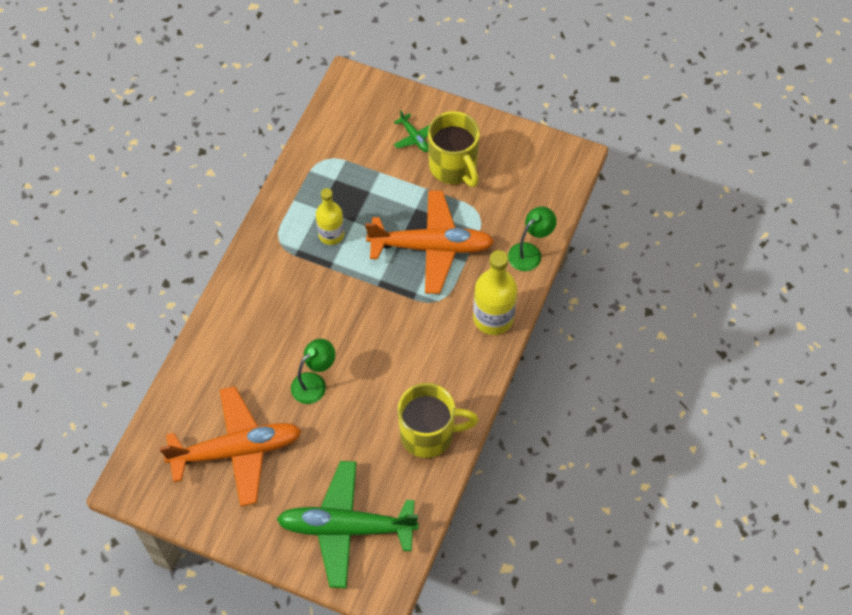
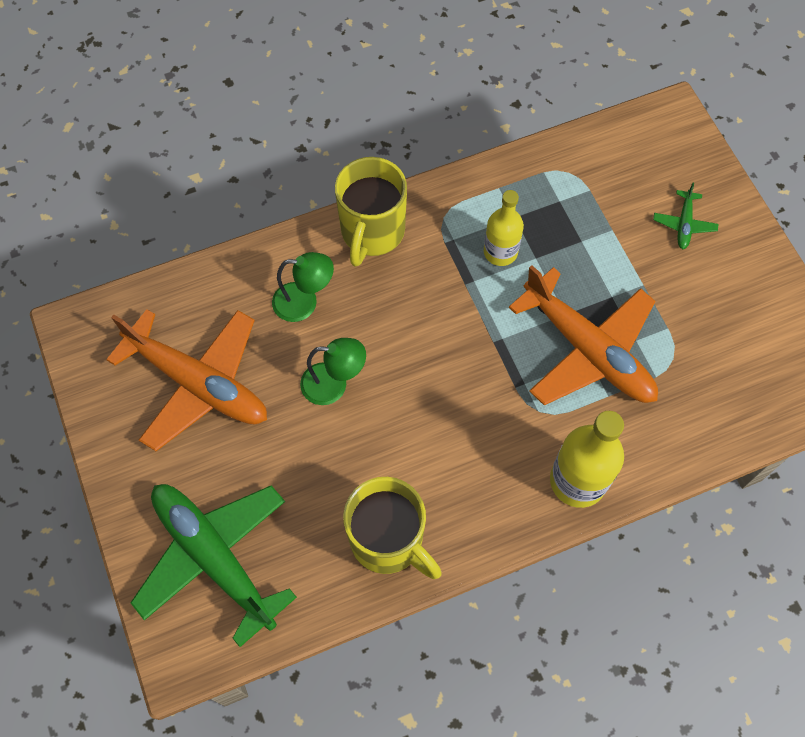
camera: 45 degrees right, 5 degrees up
(453, 167) = (695, 288): yellow mug -> yellow mug (372, 232)
(530, 252) = (688, 446): green lamp -> green lamp (304, 302)

